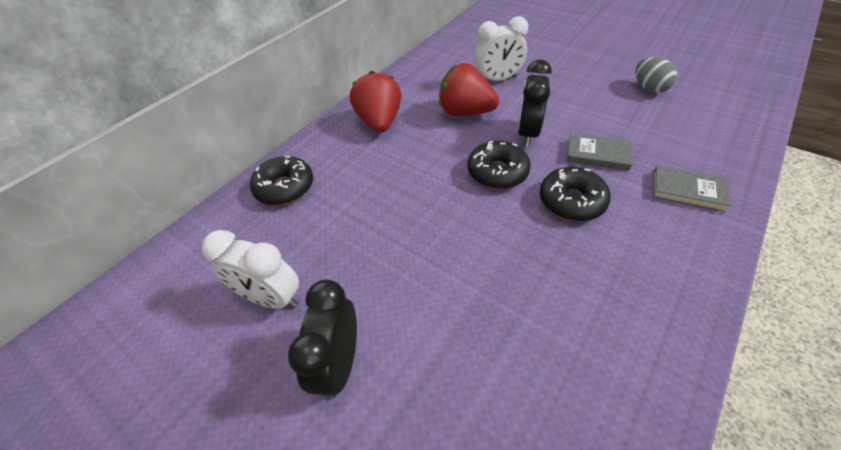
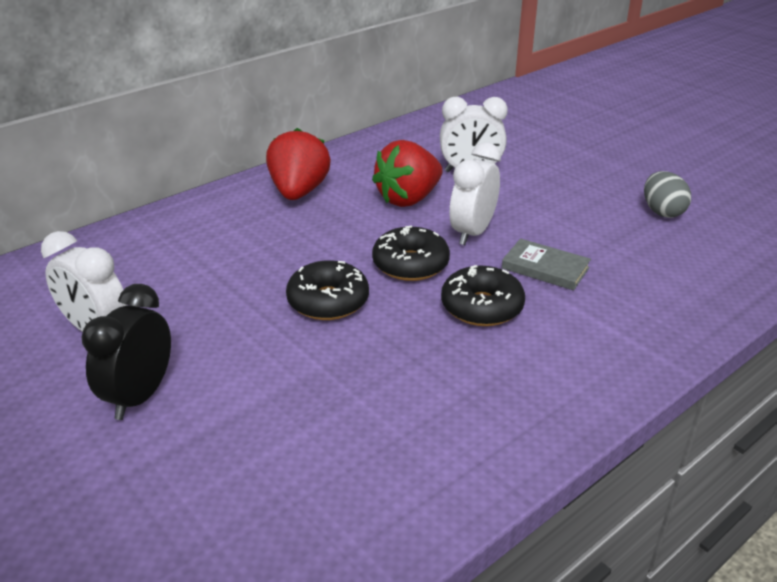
camera: 10 degrees right, 15 degrees down
(285, 188) = (157, 237): black donut -> black donut (328, 301)
(465, 112) = (408, 199): red strawberry -> red strawberry turned 75 degrees counterclockwise
(527, 133) = (472, 233): black clock -> white clock
(687, 191) = (633, 322): grey book -> none

